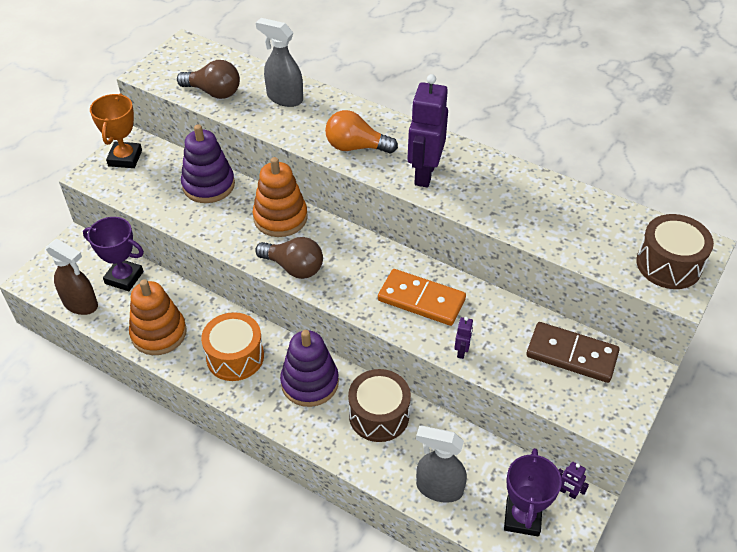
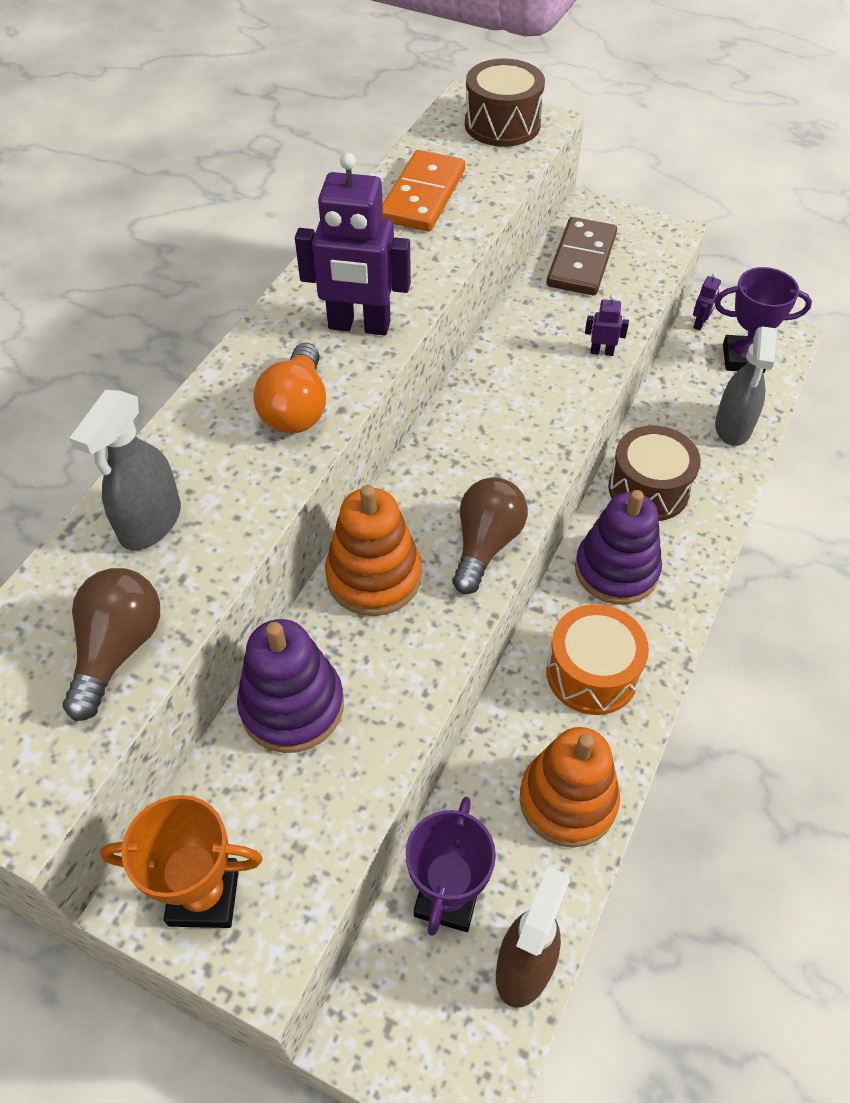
camera: 95 degrees left, 5 degrees up
(421, 299) = (523, 392): orange domino -> orange domino (423, 195)

